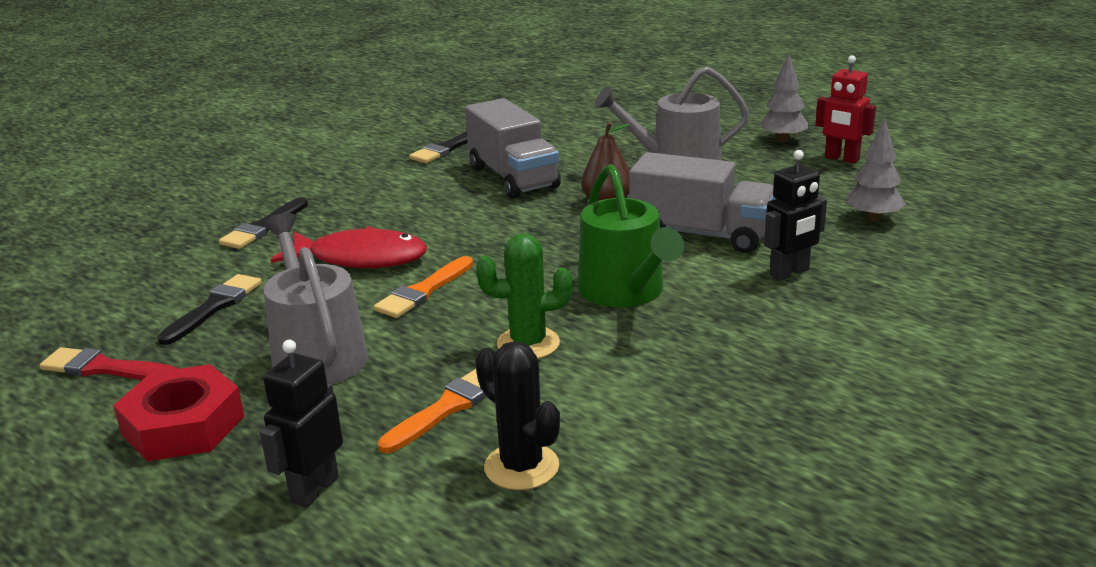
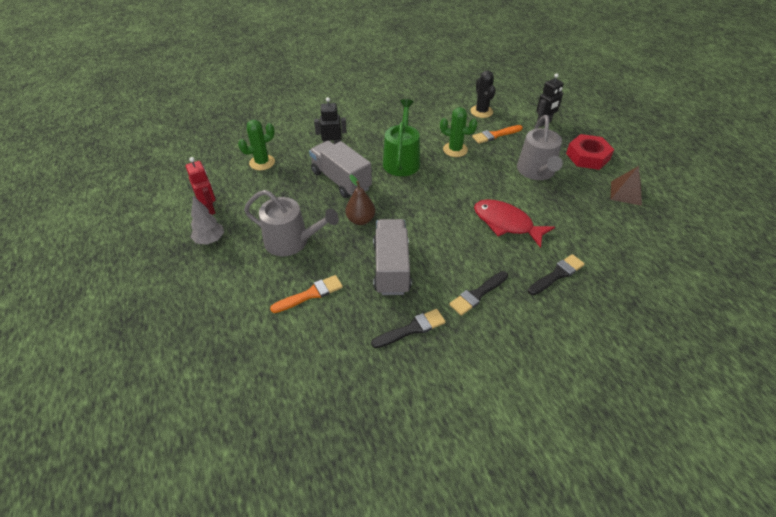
camera: 155 degrees left, 20 degrees up
(104, 368) = (626, 193): red brush -> brown pyramid
(214, 307) = (582, 214): black brush -> black brush (477, 294)
(423, 291) = (483, 190): orange brush -> orange brush (310, 294)
(873, 218) = (262, 162): grey tree -> green cactus

